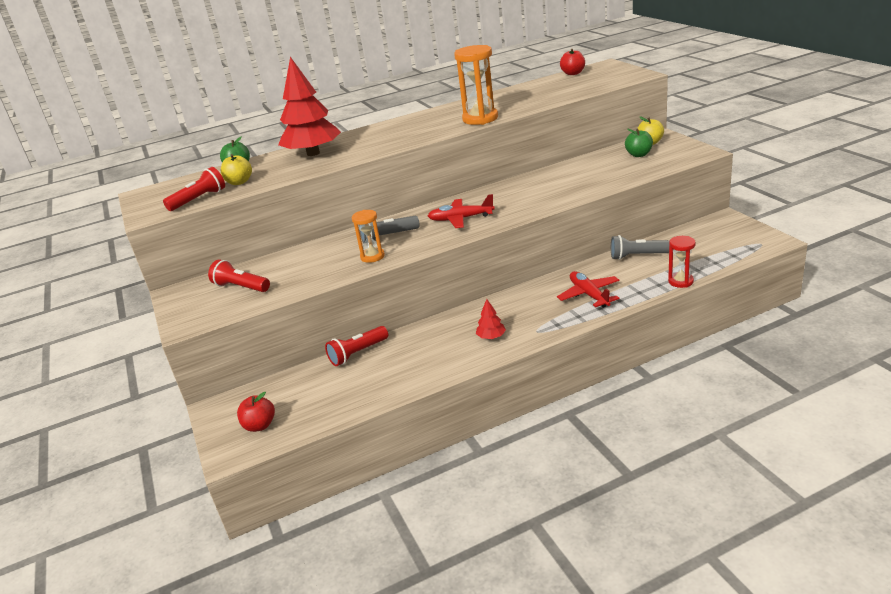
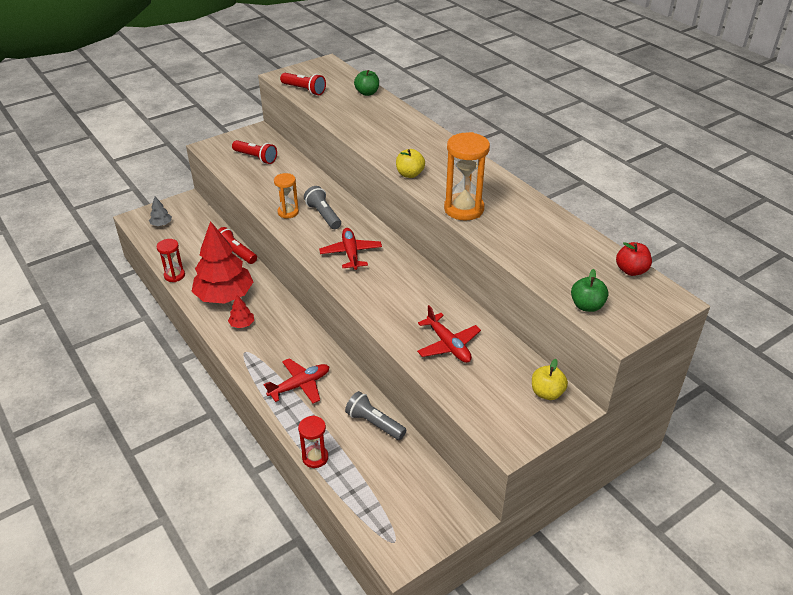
camera: 75 degrees right, 10 degrees up
(239, 182) = (333, 100): yellow apple -> yellow apple (409, 174)
(241, 287) = (256, 158): red flashlight -> red flashlight turned 105 degrees clockwise
(260, 425) = (161, 224): red apple -> grey tree
(313, 153) = (390, 123): red tree -> red tree (224, 296)
(383, 398) = (174, 275): none -> red hourglass
(597, 174) = (448, 345): none -> red plane
(637, 256) = (374, 423): grey flashlight -> grey flashlight turned 45 degrees counterclockwise
(639, 155) = (505, 381): green apple -> green apple (587, 306)

